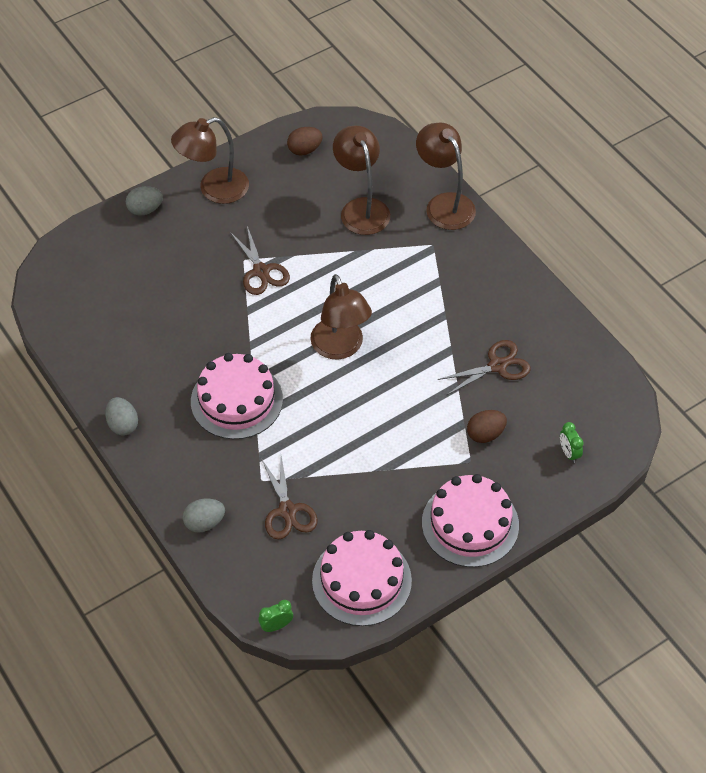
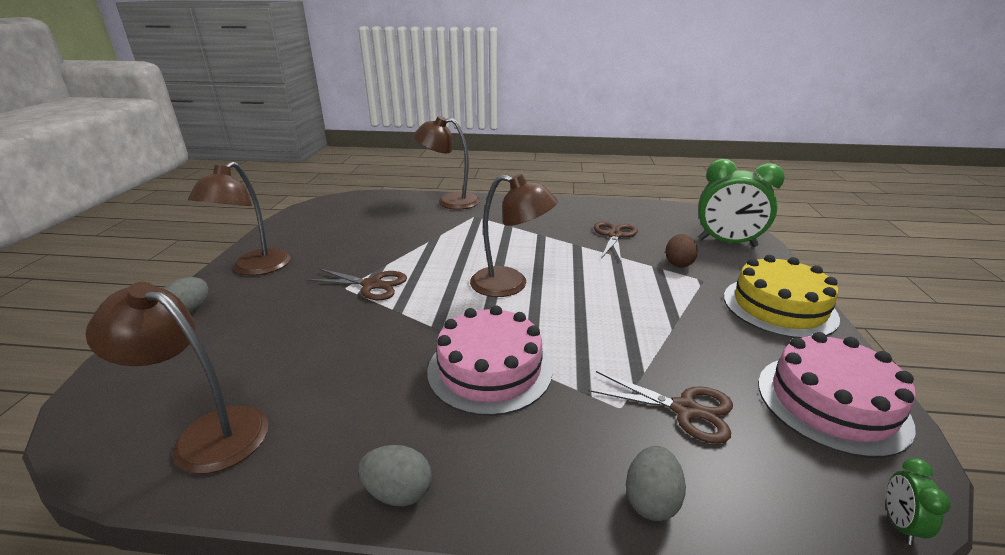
camera: 50 degrees left, 25 degrees down
(304, 150) = (310, 222): brown egg -> none
(361, 208) = (399, 224): brown lamp -> brown lamp (207, 433)
(470, 524) = (779, 307): pink cake -> yellow cake
(569, 453) = (727, 243): green clock -> green clock, size x2.42

